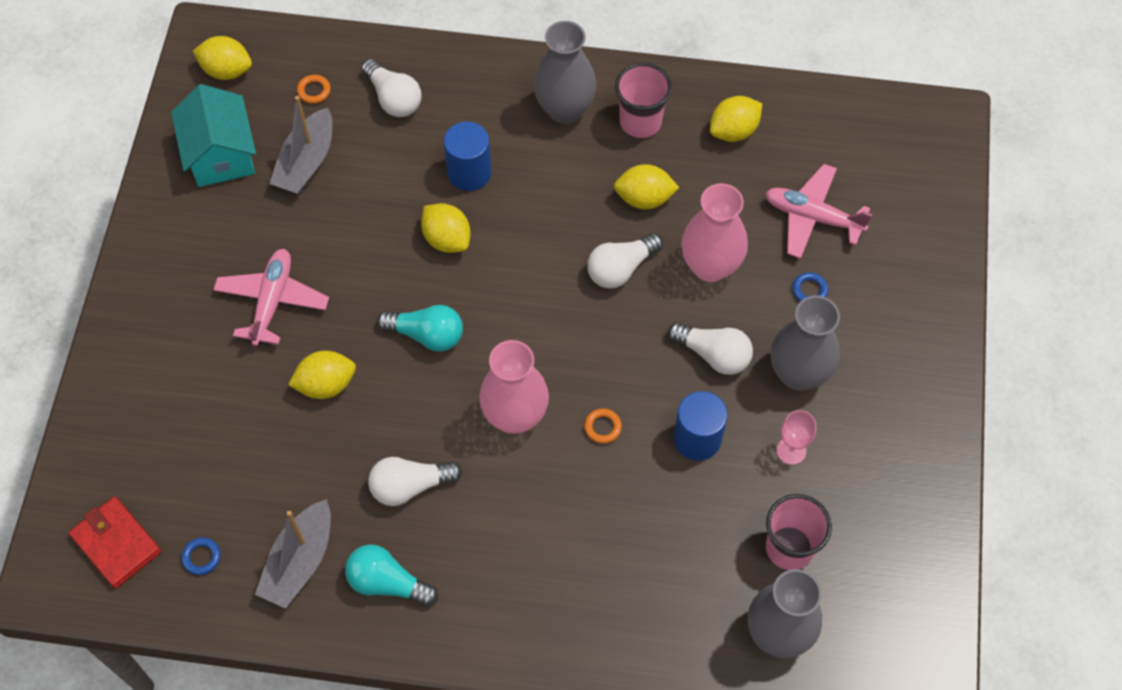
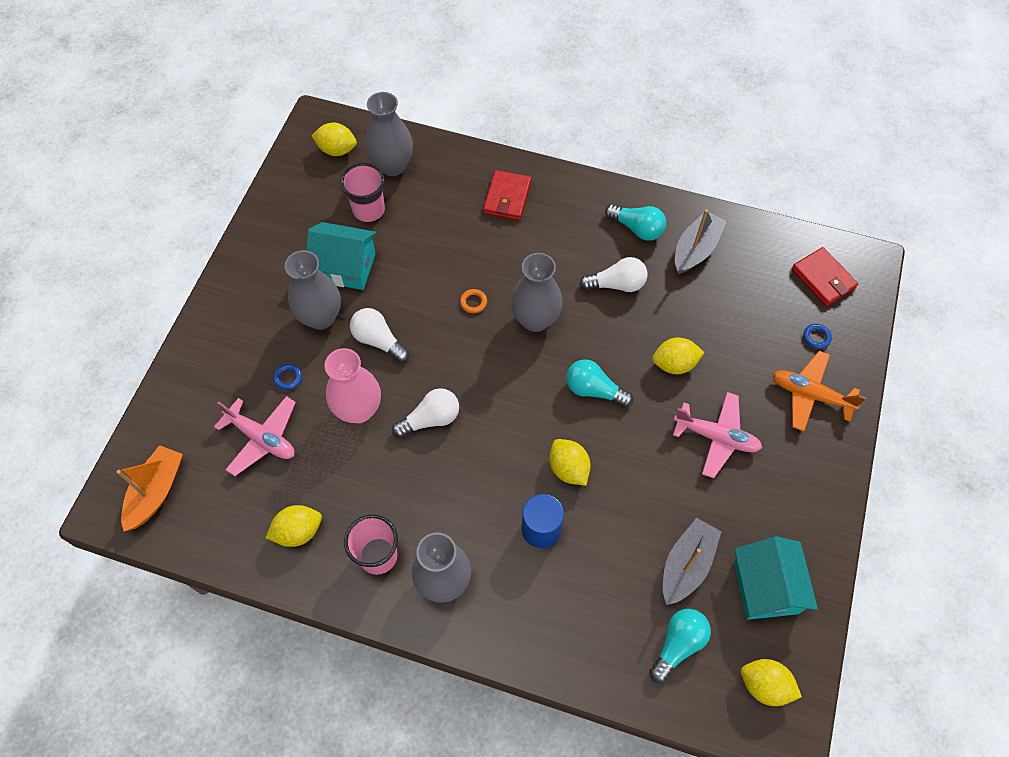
camera: 170 degrees left, 0 degrees up
(151, 372) = (810, 395): none -> orange plane
(201, 557) = (763, 261): blue ring -> blue ring (816, 337)
(272, 301) = (716, 437): pink plane -> pink plane turned 90 degrees counterclockwise
(314, 91) = (678, 644): orange ring -> turquoise light bulb
(393, 98) = (602, 622): white light bulb -> none
(515, 416) = (535, 319): pink vase -> grey vase
(589, 605) = (507, 197): none -> red wallet
(644, 198) = (395, 478): yellow lemon -> yellow lemon (337, 150)
(697, 439) = (408, 284): blue cylinder -> none
(791, 450) = (345, 267): pink goblet -> turquoise house
(905, 145) = (156, 491): none -> orange boat

